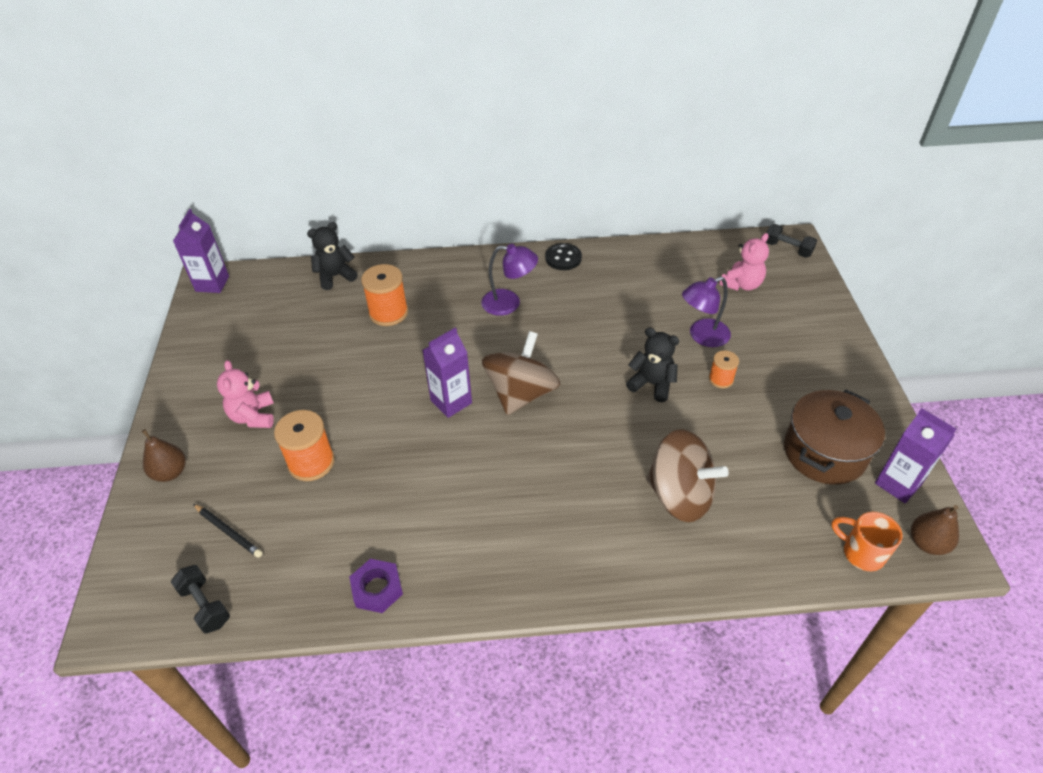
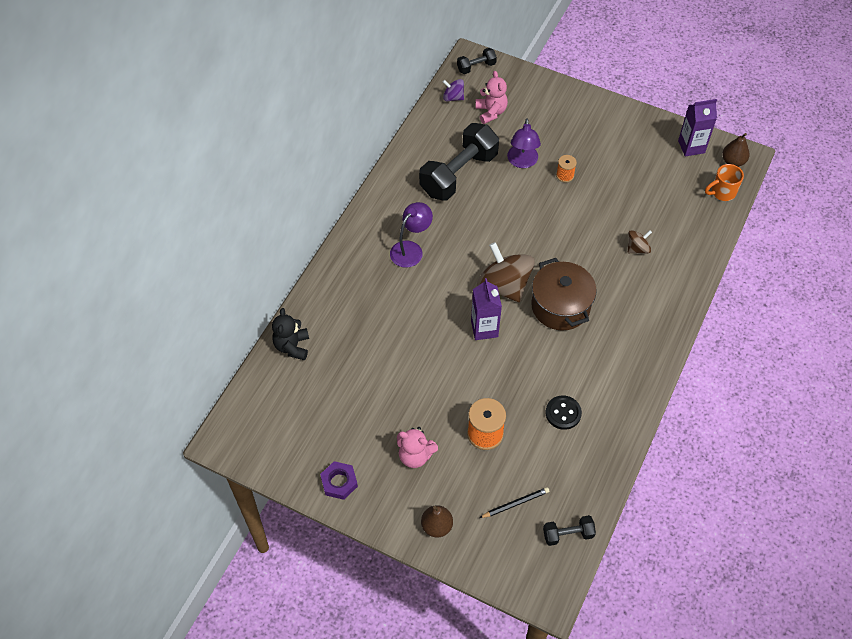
camera: 60 degrees left, 10 degrees up
(212, 284) = (232, 438): purple carton -> none
(377, 589) = (611, 433): purple nut -> purple nut (339, 482)
(388, 313) = (364, 328): orange spool -> none
(563, 258) = (386, 193): black button -> black button (563, 413)
(636, 296) = (458, 174): none -> black dumbbell
(652, 384) = (544, 212): black teddy bear -> none
(680, 495) = (637, 248): brown spinning top -> brown spinning top, size x0.49
(729, 250) = (453, 97): none -> purple spinning top
(824, 452) = (651, 163): brown pot -> brown pot (560, 306)

